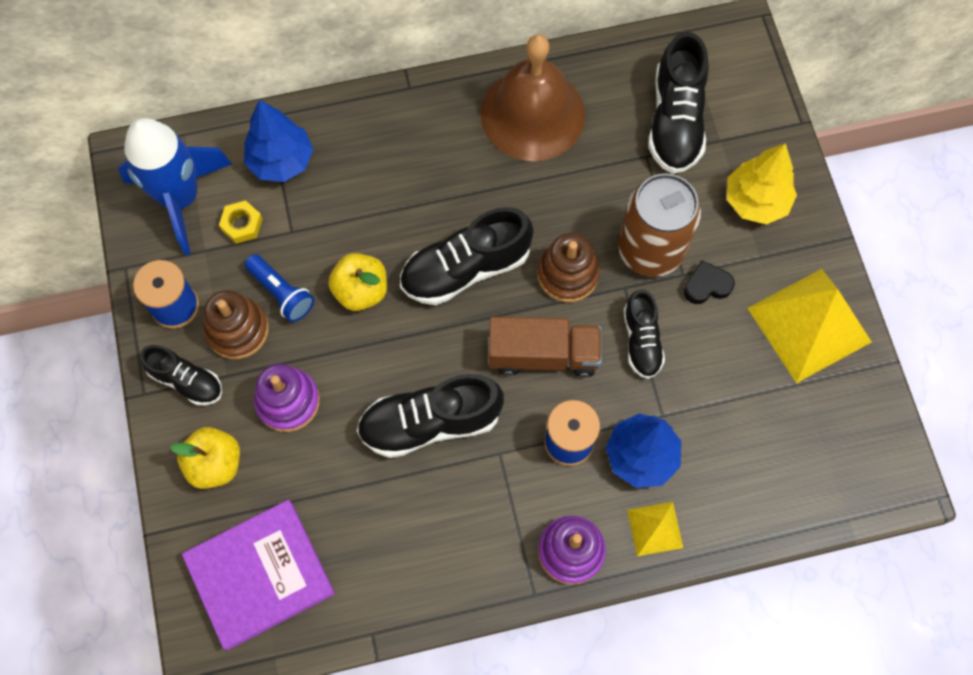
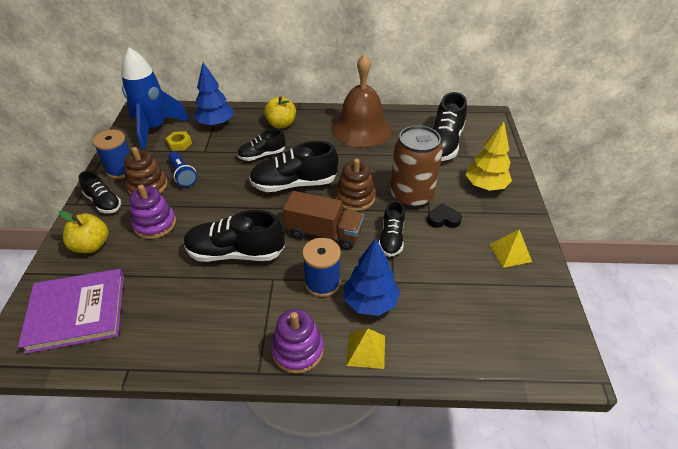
camera: 15 degrees right, 25 degrees down
(361, 291) = (228, 182): yellow apple -> yellow apple (281, 124)
(391, 217) = (262, 155): none -> black shoe
(809, 325) = (510, 253): yellow pyramid -> yellow pyramid, size x0.50

